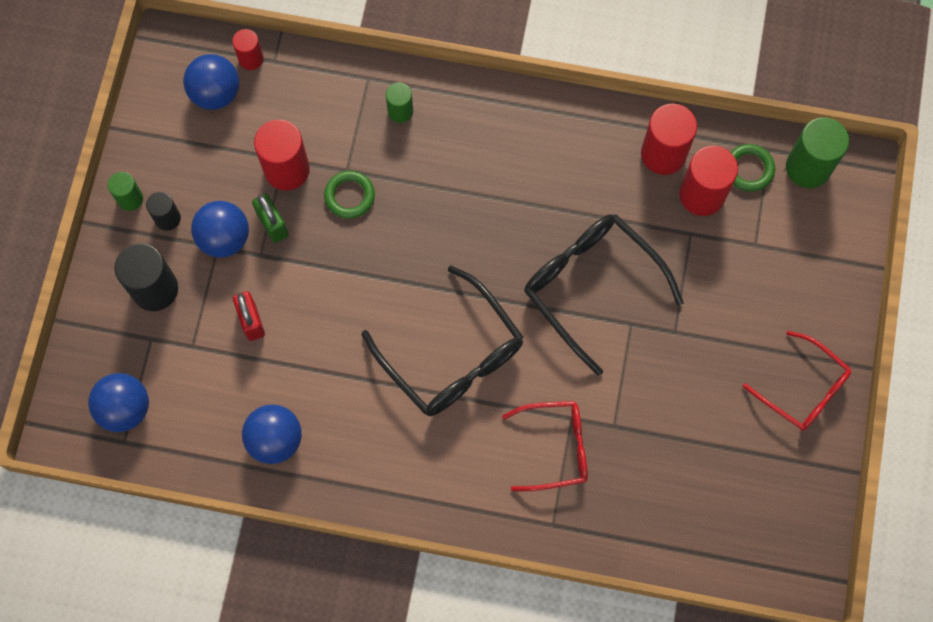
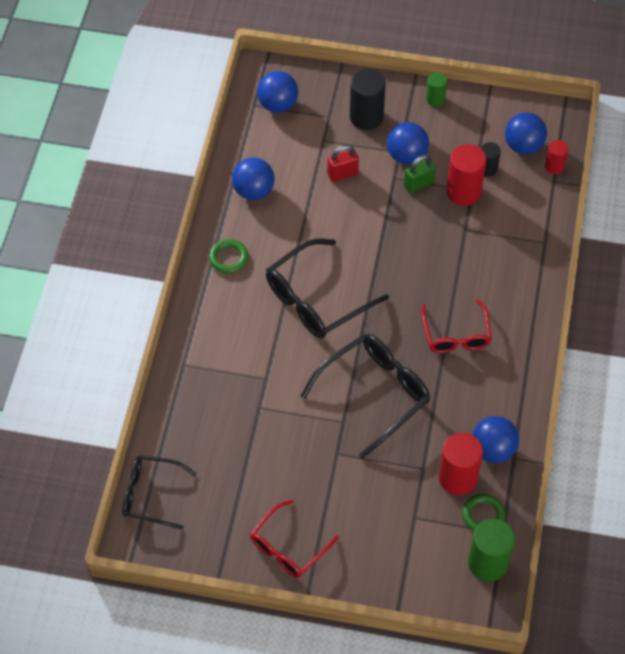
camera: 90 degrees right, 15 degrees down
(167, 218) = (421, 122): black cylinder -> black cylinder (487, 169)
(349, 196) = (444, 232): green ring -> green ring (228, 258)
(400, 111) = (518, 264): green cylinder -> none
(555, 447) = (243, 367): red glasses -> red glasses (456, 335)
(663, 154) = (493, 450): red cylinder -> blue ball
(743, 559) = (151, 495): none -> black glasses

